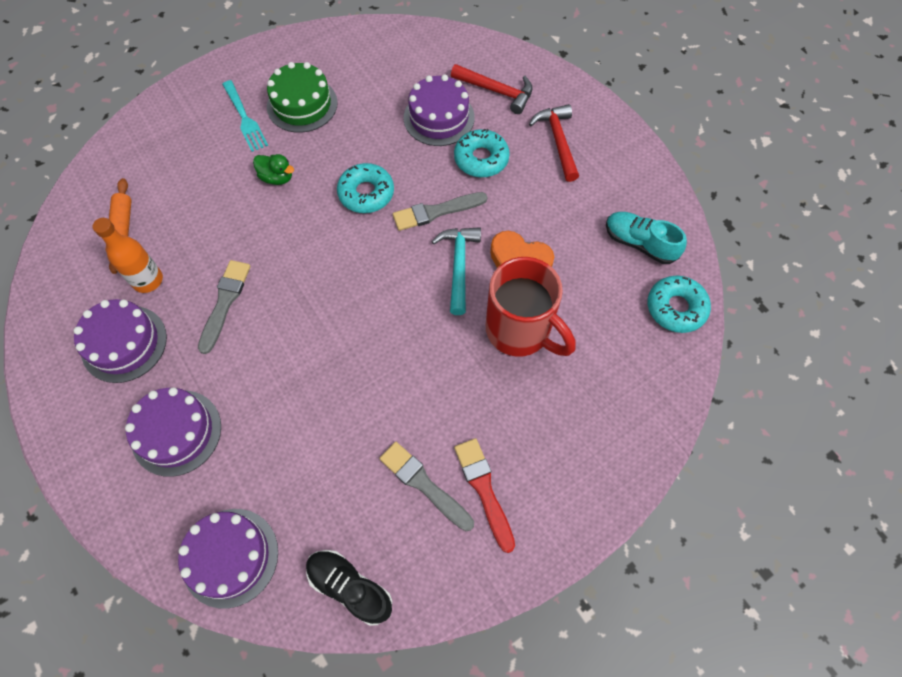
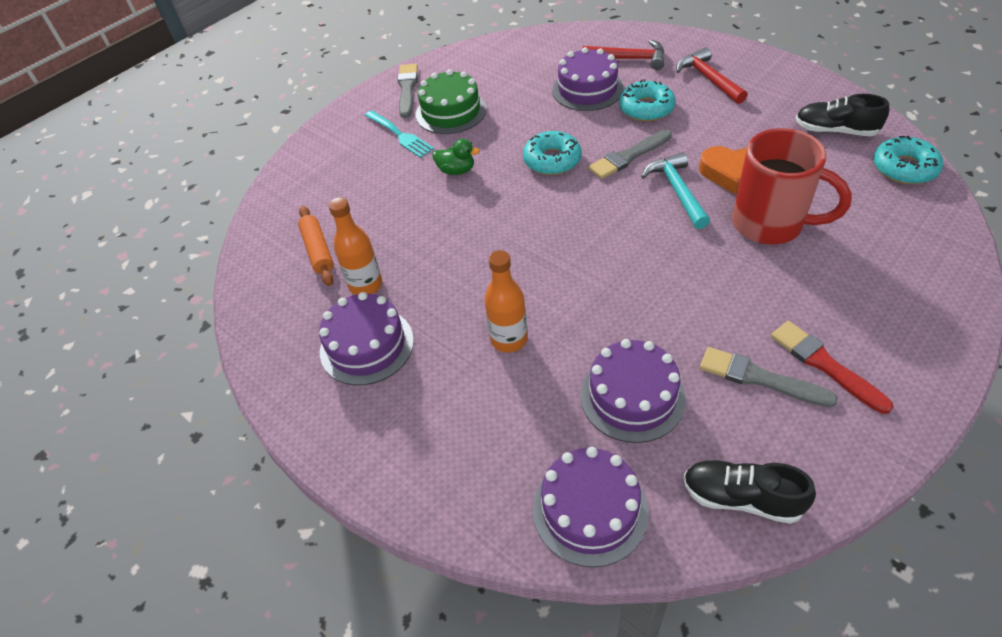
camera: 10 degrees left, 15 degrees down
(176, 432) = (465, 409): purple cake -> purple cake (632, 397)
(225, 302) = (457, 281): grey brush -> grey brush (407, 89)
(241, 376) = (509, 339): none -> orange bottle
(639, 243) = (835, 130): turquoise shoe -> black shoe

